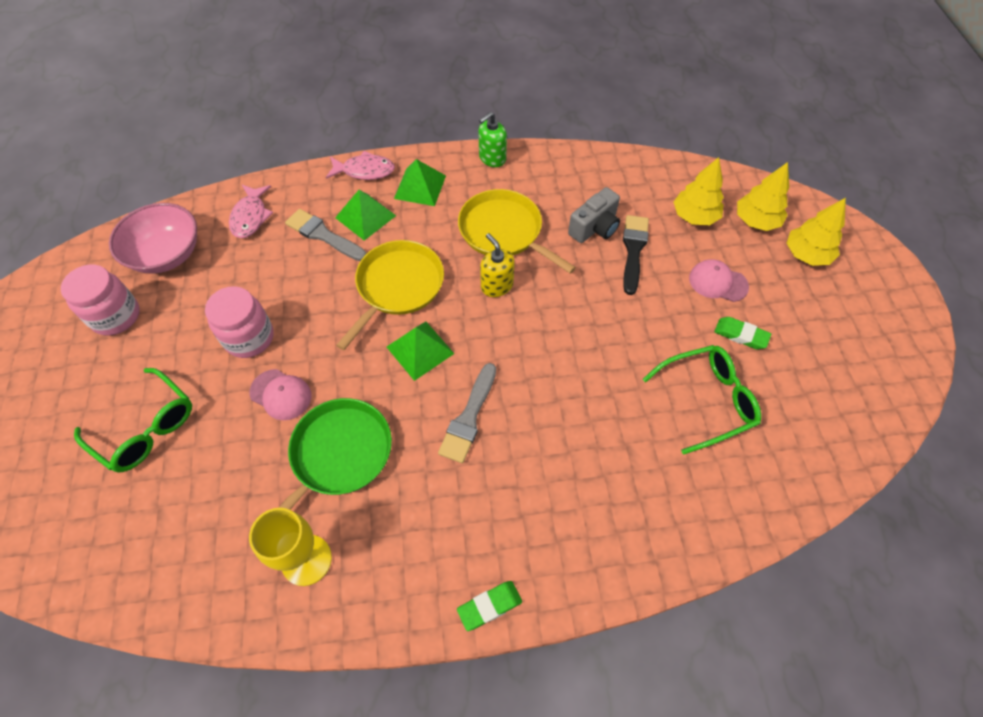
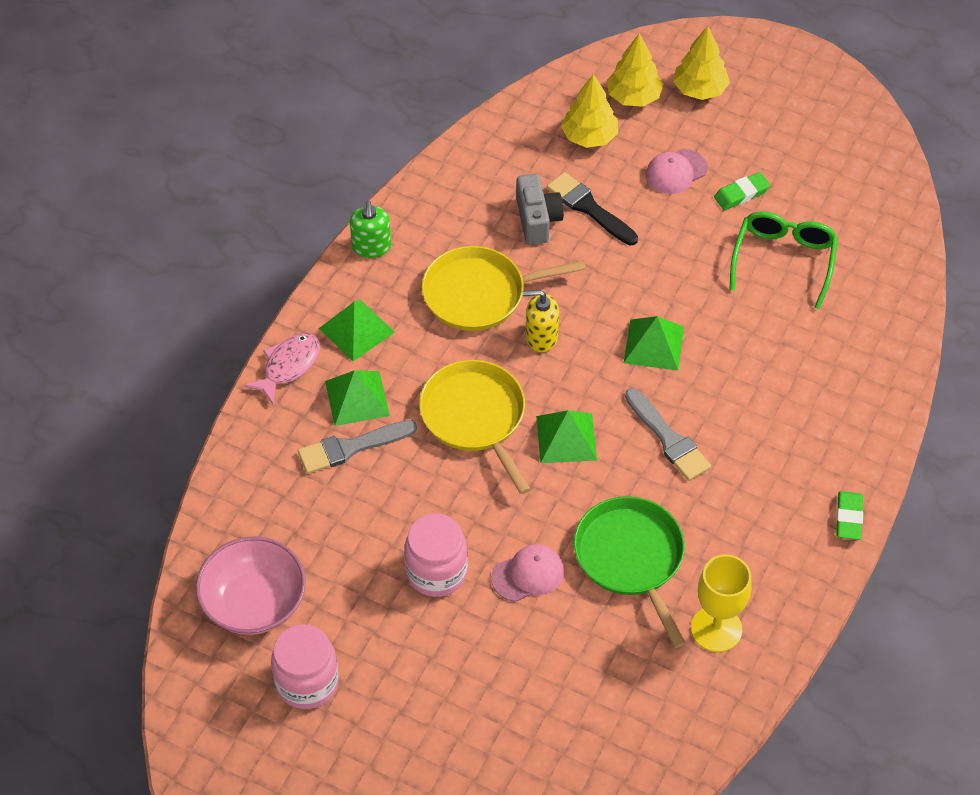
camera: 55 degrees left, 5 degrees down
(146, 428) = (479, 704): green glasses -> none
(250, 217) = (265, 502): pink fish -> none
(548, 357) = (653, 344): none -> green pyramid

